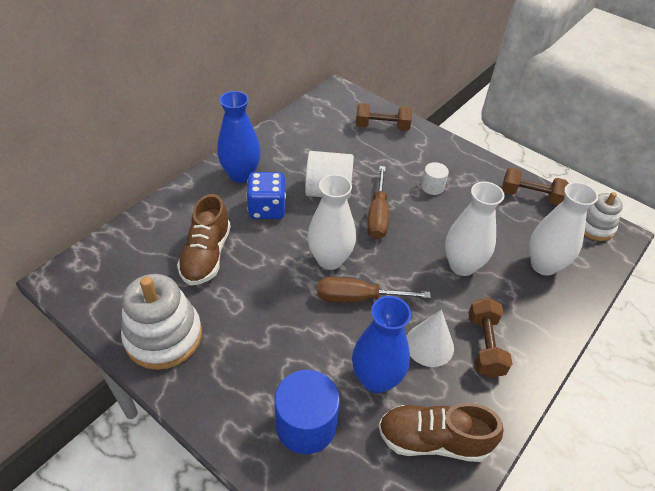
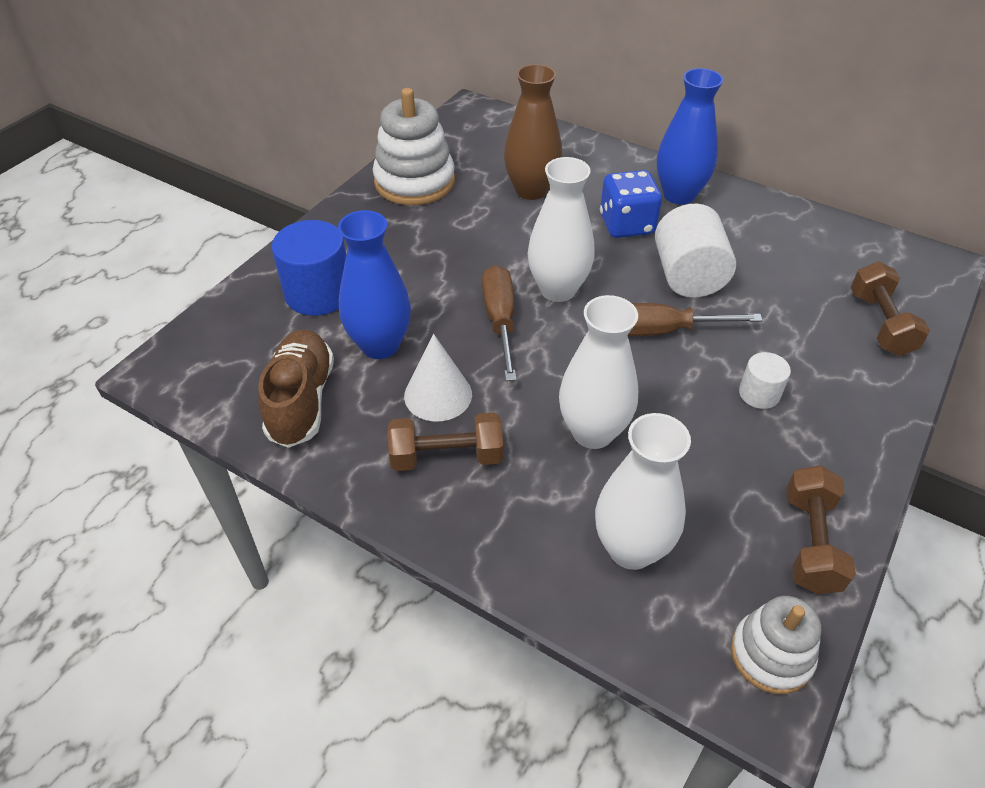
camera: 85 degrees right, 0 degrees up
(206, 255) = (531, 190): brown shoe -> brown vase

